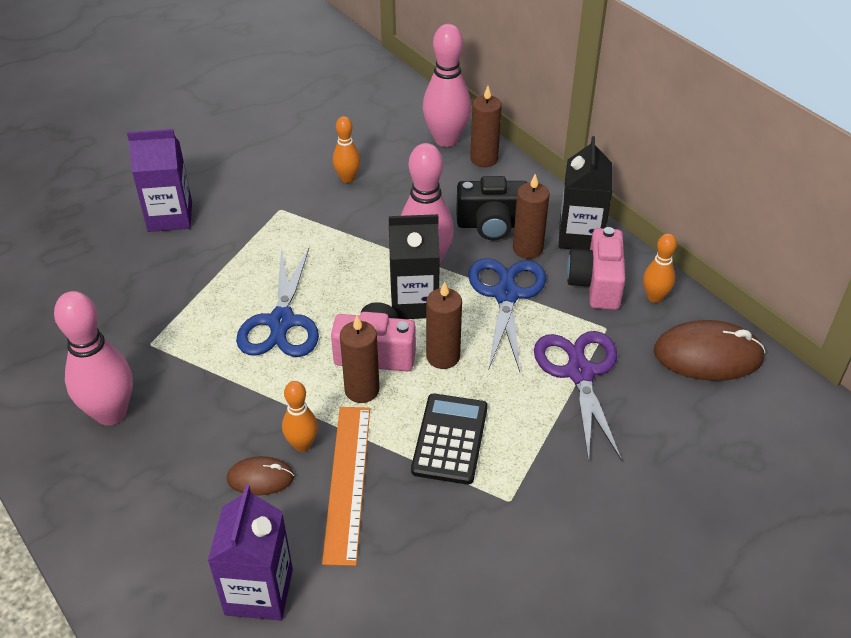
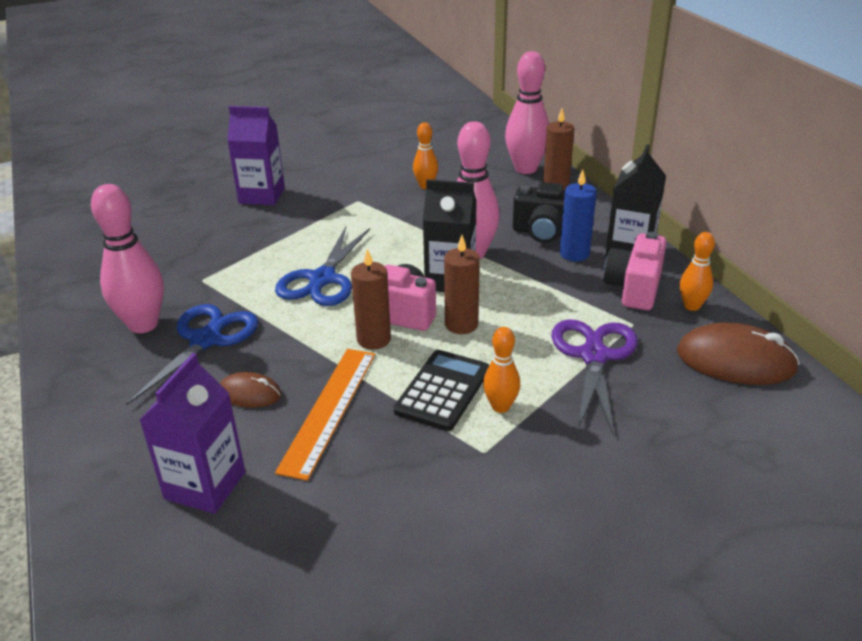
camera: 15 degrees right, 10 degrees down
(302, 444) = (300, 373): orange bowling pin -> orange bowling pin (500, 406)
(506, 294) = (541, 285): blue scissors -> blue scissors (206, 340)
(527, 249) = (574, 254): brown candle -> blue candle

